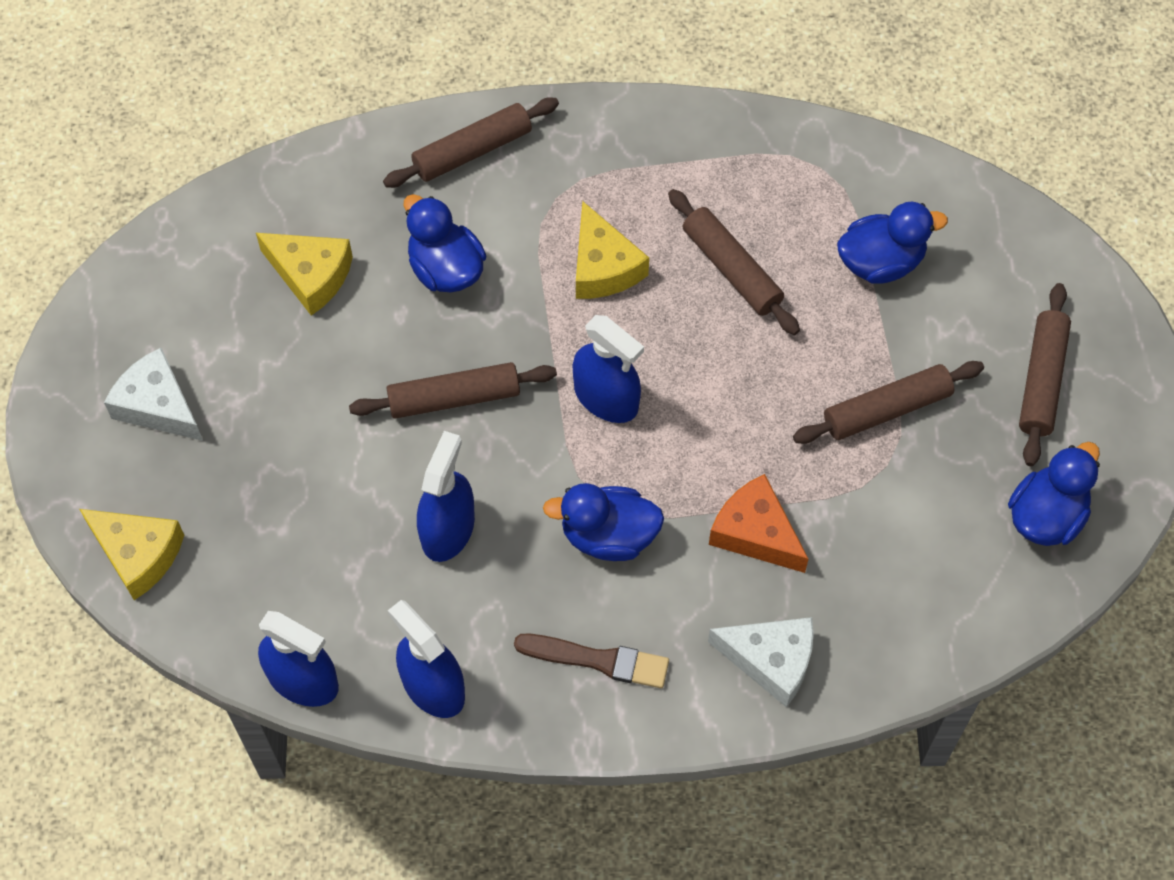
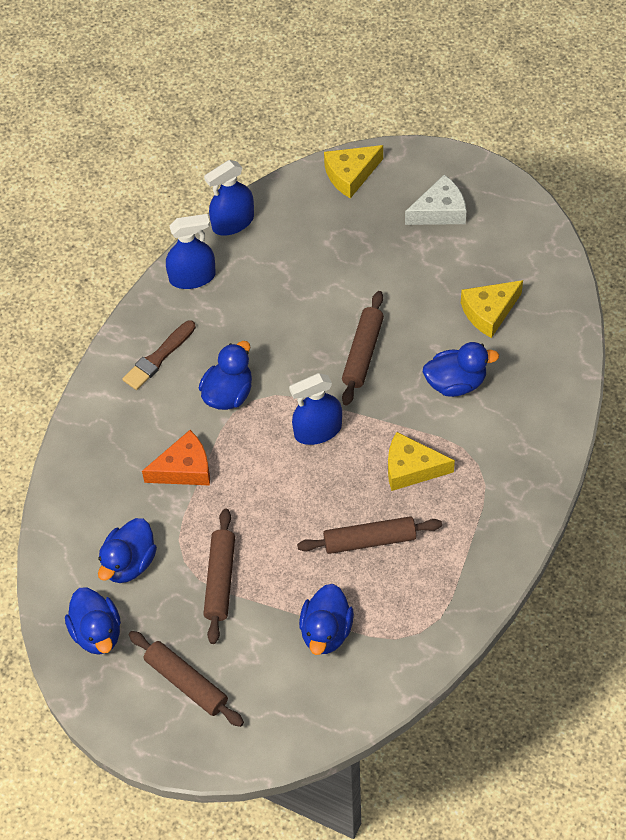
camera: 120 degrees right, 5 degrees down
(447, 529) = (280, 318): blue spray bottle -> none
(472, 151) = (539, 432): brown rolling pin -> none
(771, 661) = (104, 440): white cheese -> none
(930, 529) = (129, 563): none -> blue duck

